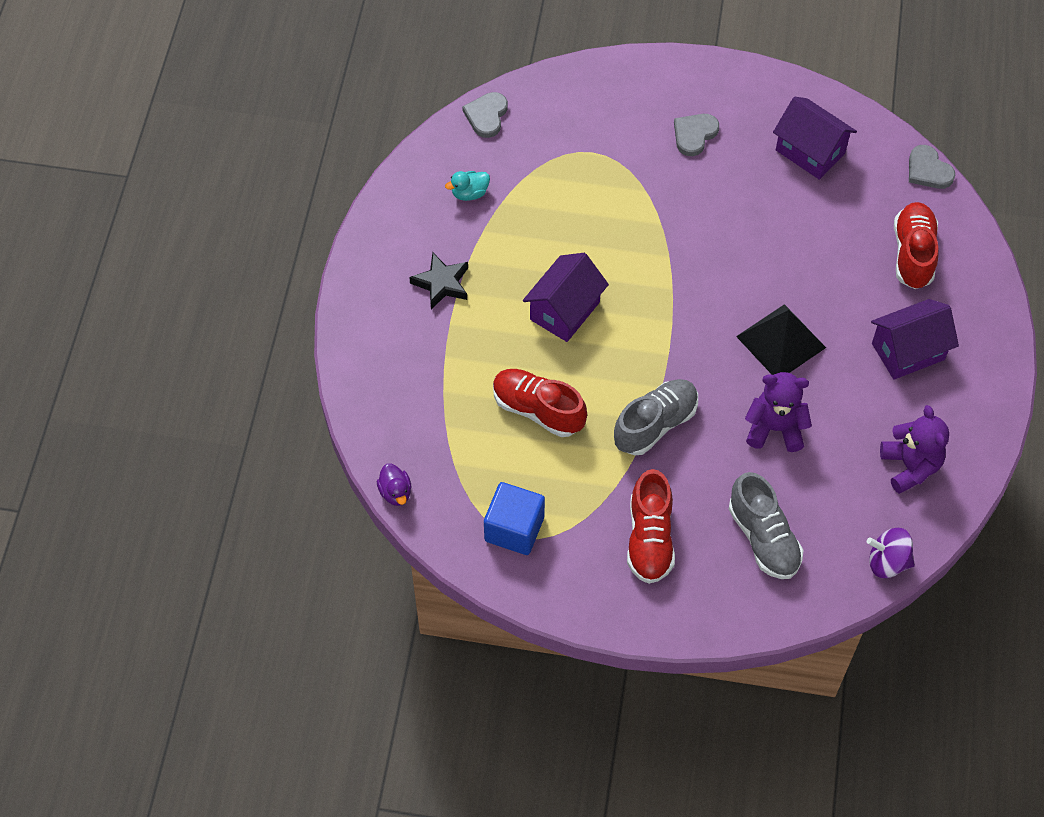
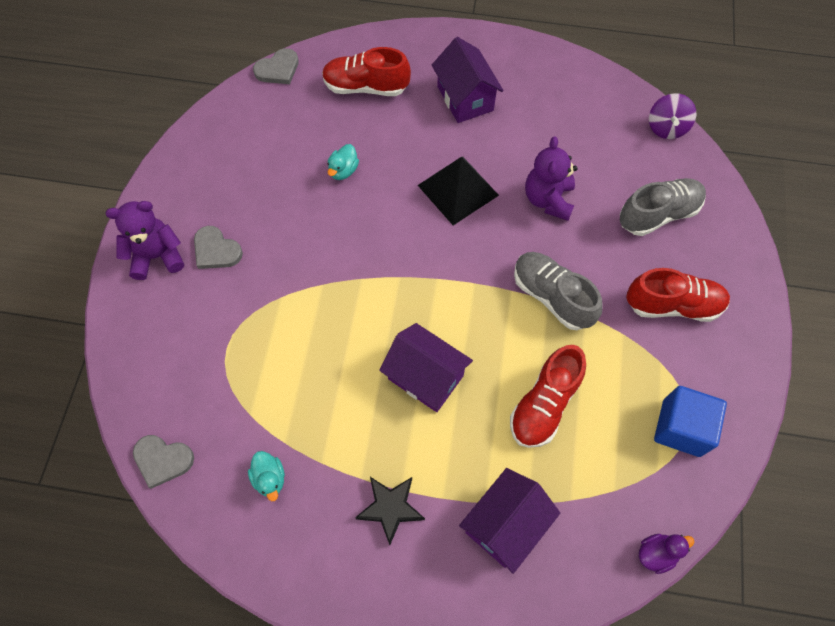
camera: 90 degrees left, 5 degrees up
(797, 236) = (343, 170): none -> turquoise duck
(810, 152) = (248, 155): purple house -> purple house (505, 524)
(910, 466) = (576, 106): purple teddy bear -> purple teddy bear (157, 256)

